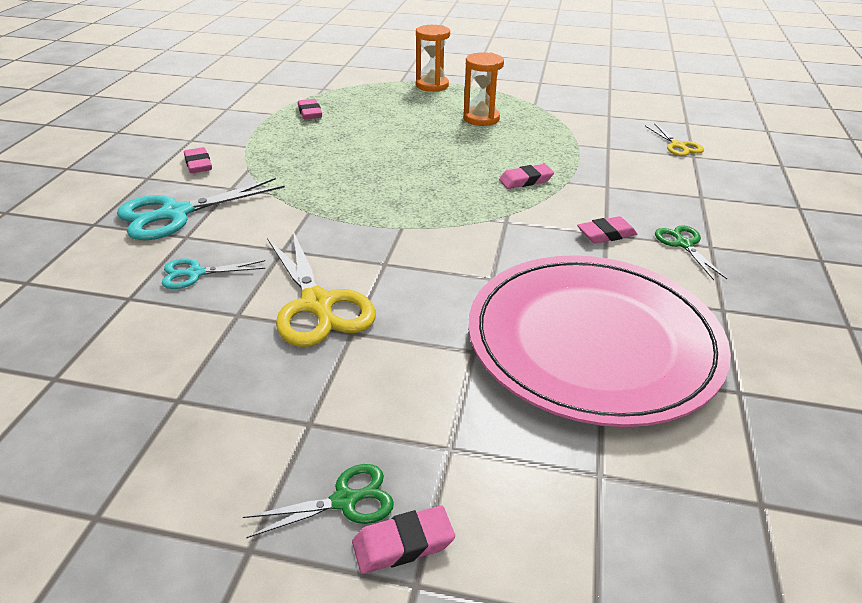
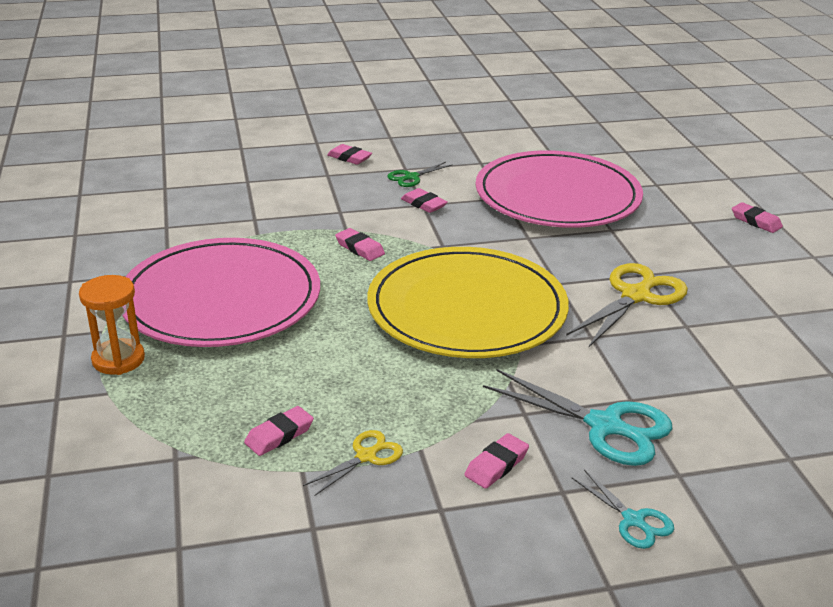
camera: 115 degrees left, 5 degrees down
(195, 273) = (669, 367): turquoise scissors -> turquoise scissors (633, 520)
(345, 501) = (757, 240): green scissors -> none
(384, 203) = (467, 308): none -> yellow plate
(481, 119) = (221, 299): orange hourglass -> pink plate
(678, 146) = (227, 188): yellow scissors -> yellow scissors (366, 456)
(749, 218) = (349, 158): none -> pink eraser

